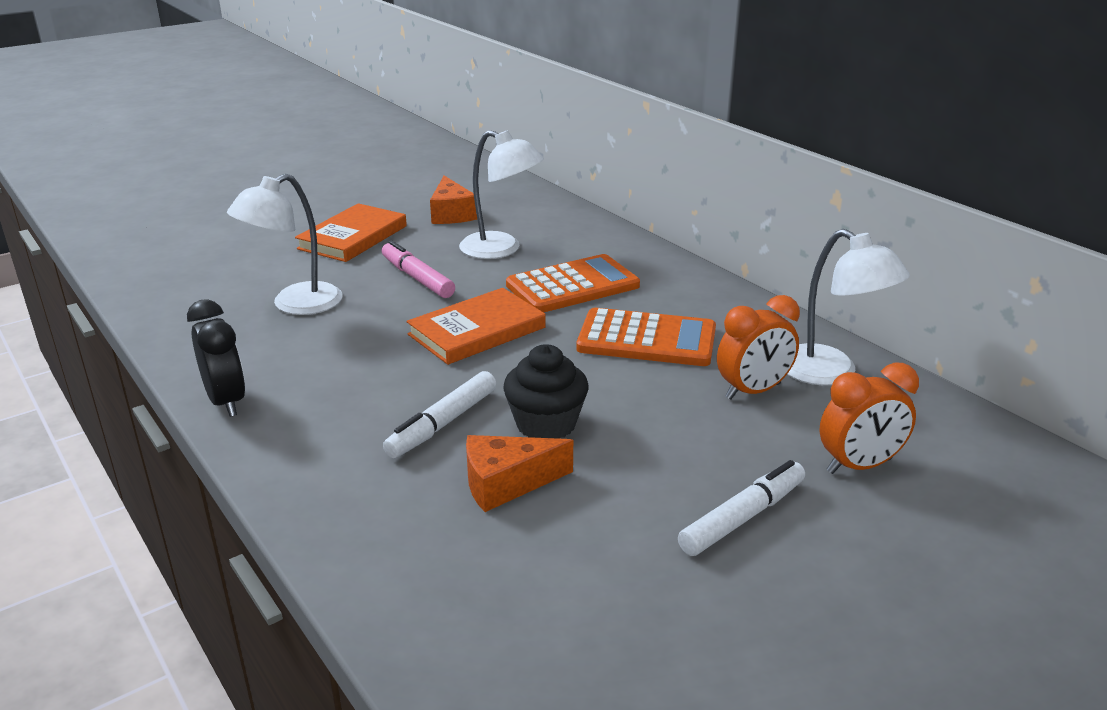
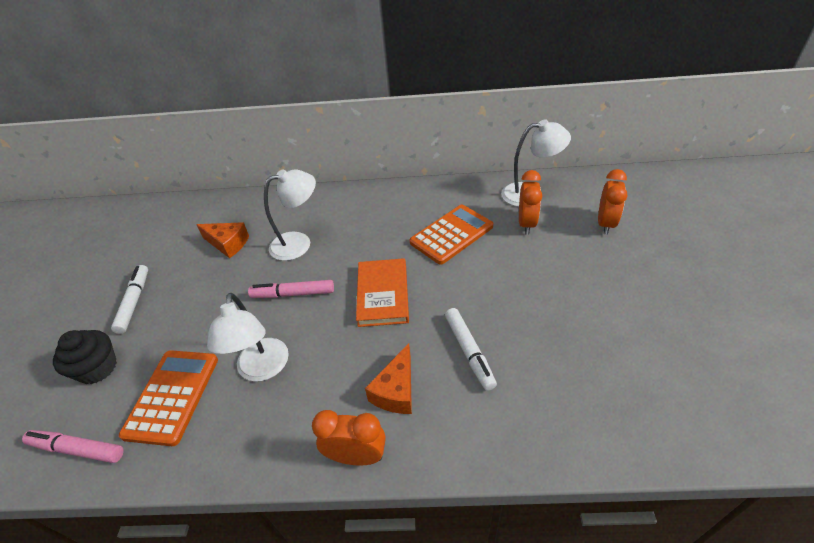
camera: 50 degrees left, 15 degrees up
(136, 260) = (77, 449): none -> pink marker
(226, 401) = (356, 456): black clock -> orange clock
(353, 237) = (202, 303): orange book -> none
(506, 483) = (544, 349): orange cheese -> orange cheese (396, 390)
(546, 424) = (501, 308): black cupcake -> black cupcake (97, 368)
(572, 286) = (371, 234): orange calculator -> orange calculator (172, 396)
(743, 517) = (622, 277): white marker -> white marker (134, 302)

